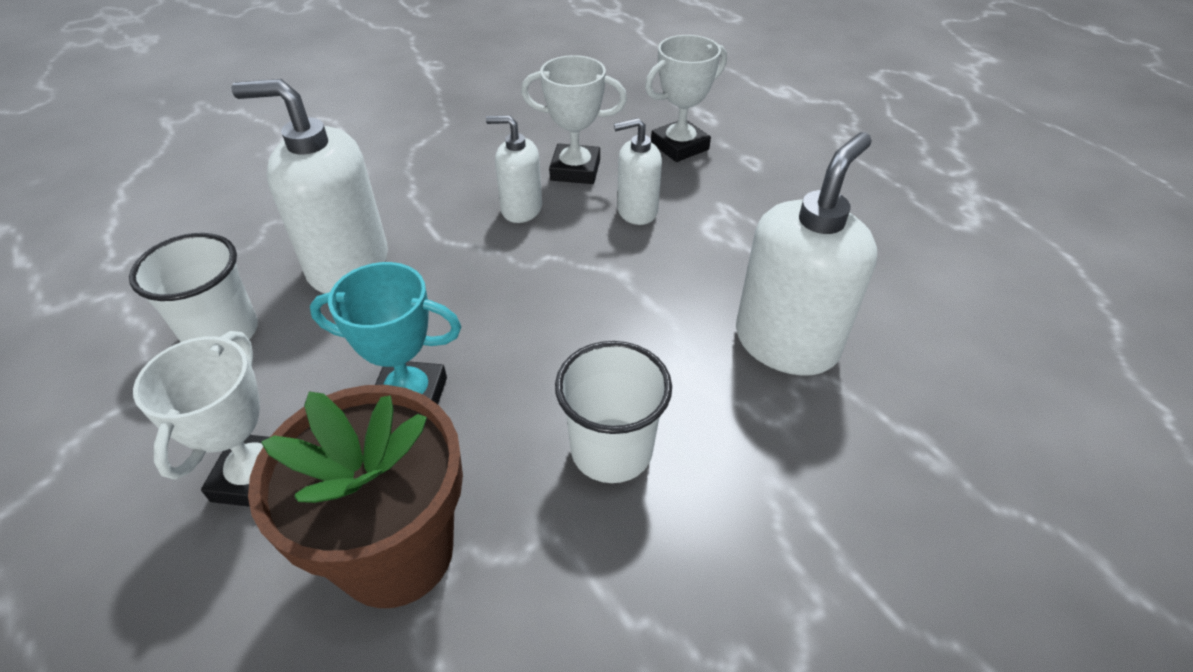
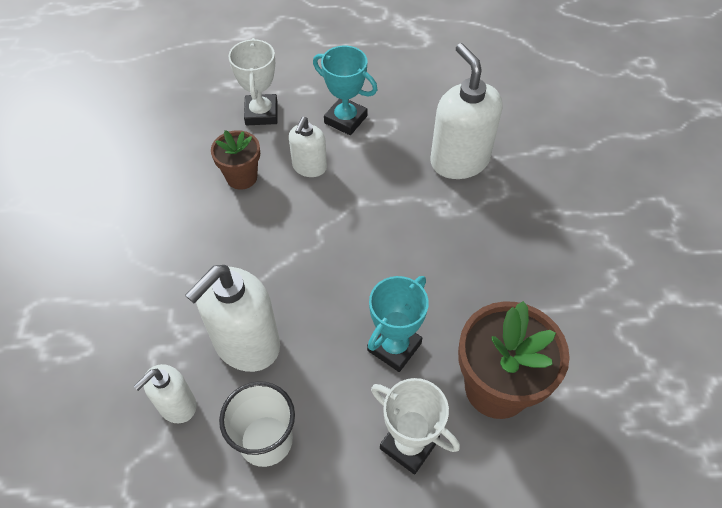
camera: 60 degrees left, 10 degrees up
(521, 209) = (261, 224): white soap dispenser -> white soap dispenser (177, 405)
(575, 170) = (242, 177): white trophy -> brown flower pot
(611, 450) = (485, 268): white cup -> none
(740, 209) = (345, 119): none -> turquoise trophy

